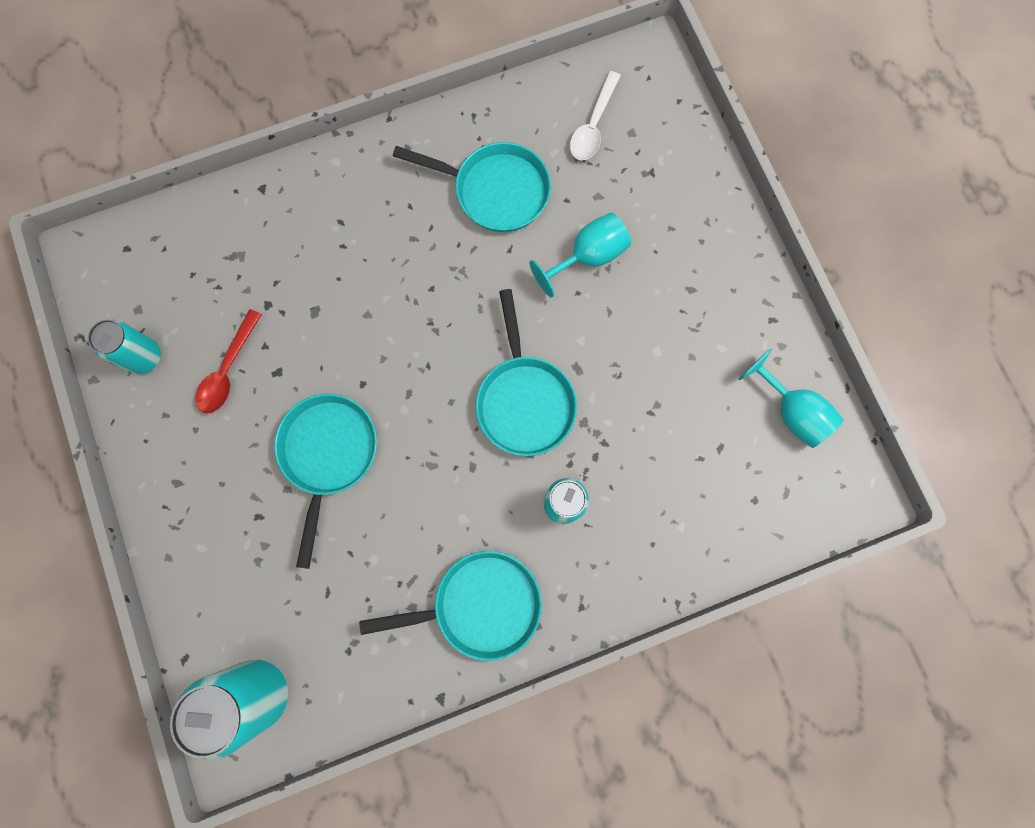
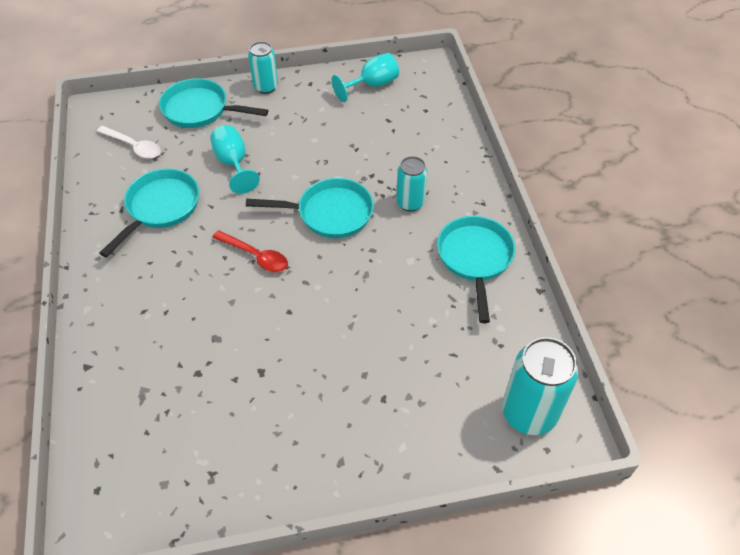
camera: 80 degrees left, 25 degrees down
(144, 357) = (213, 481): turquoise can -> turquoise can (266, 87)
(228, 370) = (248, 410): red spoon -> red spoon (256, 256)
(328, 454) = (341, 341): turquoise pan -> turquoise pan (200, 110)

